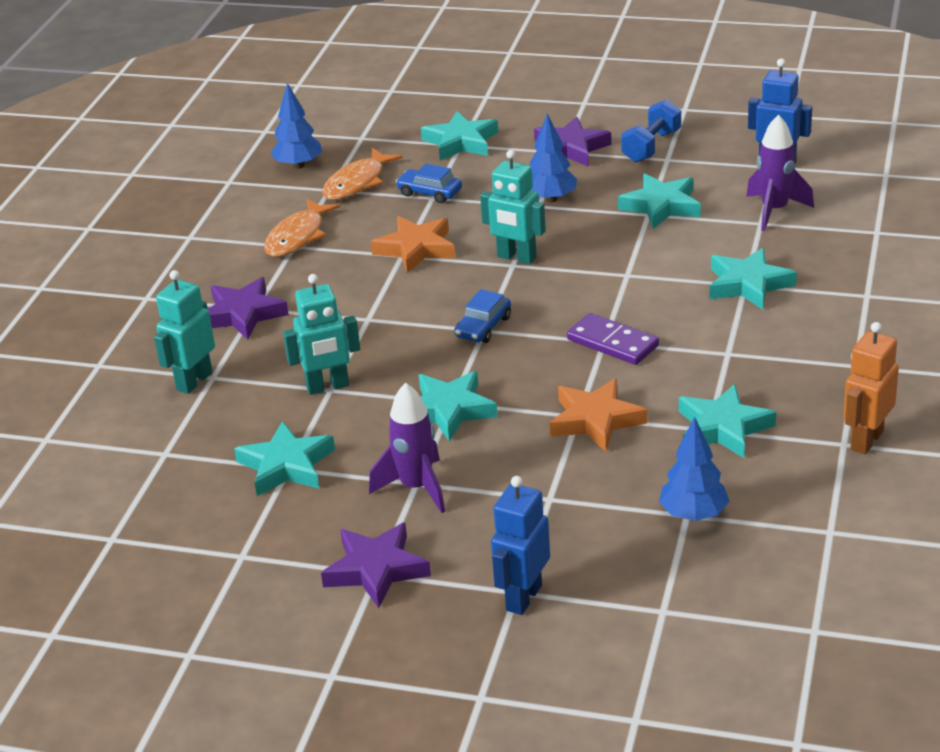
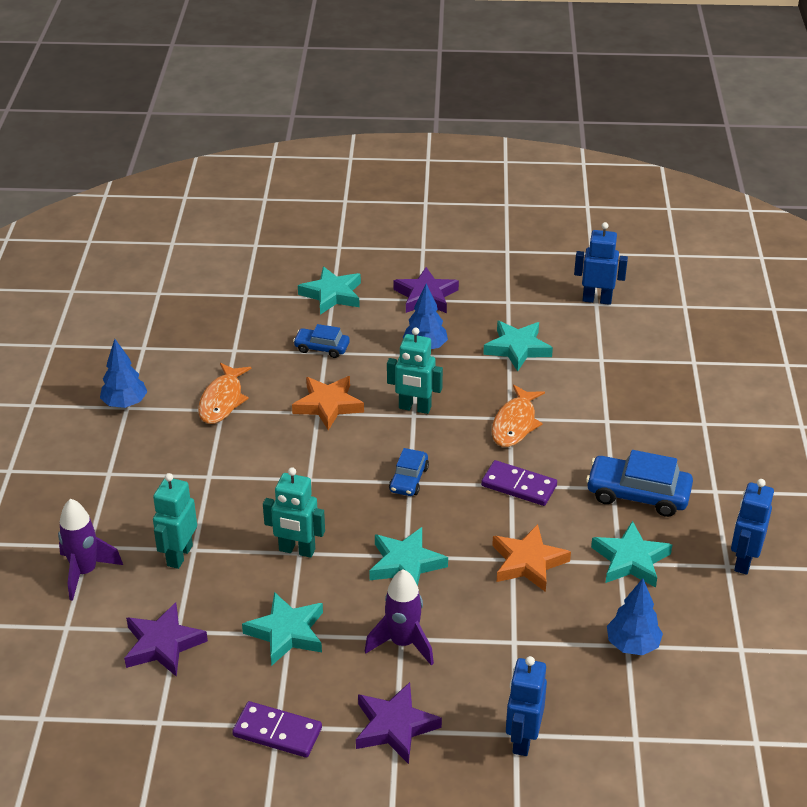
camera: 15 degrees left, 5 degrees up
(239, 561) = (277, 732): none -> purple domino
(243, 314) = (200, 483): purple star -> purple star (163, 644)
(298, 165) = (199, 327): blue tree -> blue tree (125, 403)
(328, 387) = (297, 550): turquoise robot -> turquoise robot turned 45 degrees clockwise
(357, 183) = (256, 342): orange fish -> orange fish (515, 424)
(651, 146) = (491, 290): blue dumbbell -> none
(748, 284) = (609, 420): turquoise star -> none
(756, 362) = (638, 494): none -> blue car
(774, 211) = (609, 347): purple rocket -> purple rocket (85, 572)
(866, 440) = (743, 561): orange robot -> blue robot

